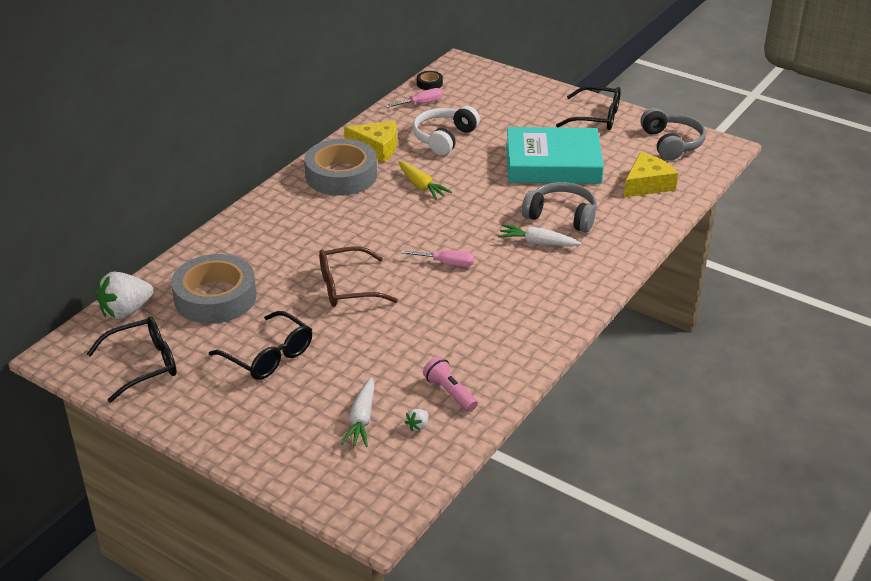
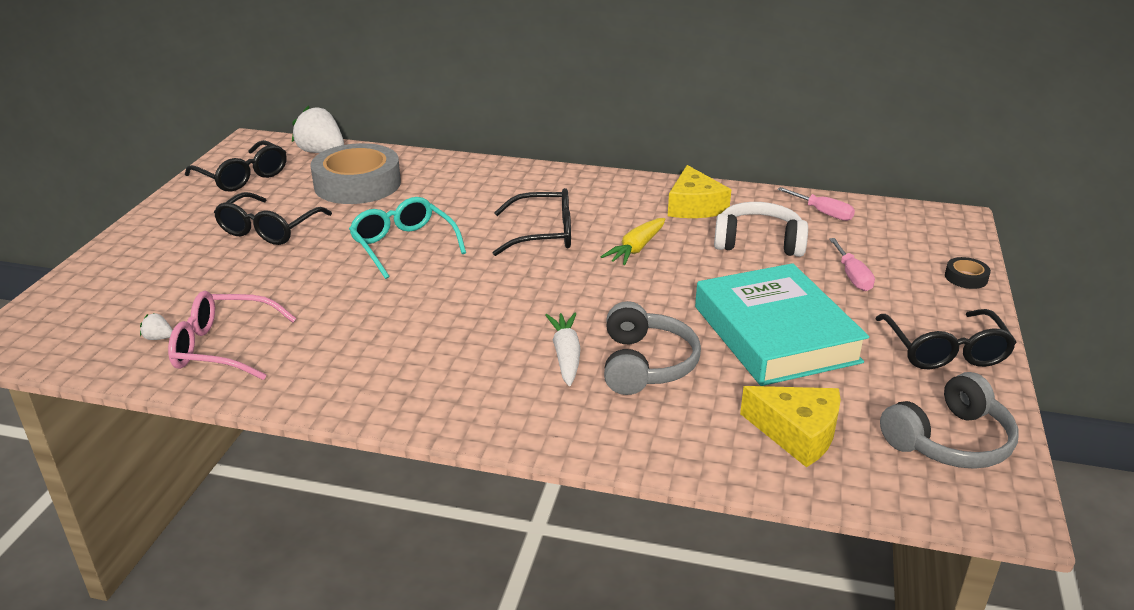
camera: 70 degrees right, 5 degrees down
(341, 175) = (619, 198): grey tape -> none
(347, 287) = (403, 245): brown glasses -> turquoise glasses
(361, 419) = (168, 301): white carrot -> none
(374, 219) = (544, 234): none -> black glasses
(429, 83) = (877, 209): black tape -> black tape (966, 277)
(446, 263) = (481, 297): pink screwdriver -> pink screwdriver (852, 276)
(450, 392) = (223, 347): pink flashlight -> pink glasses

